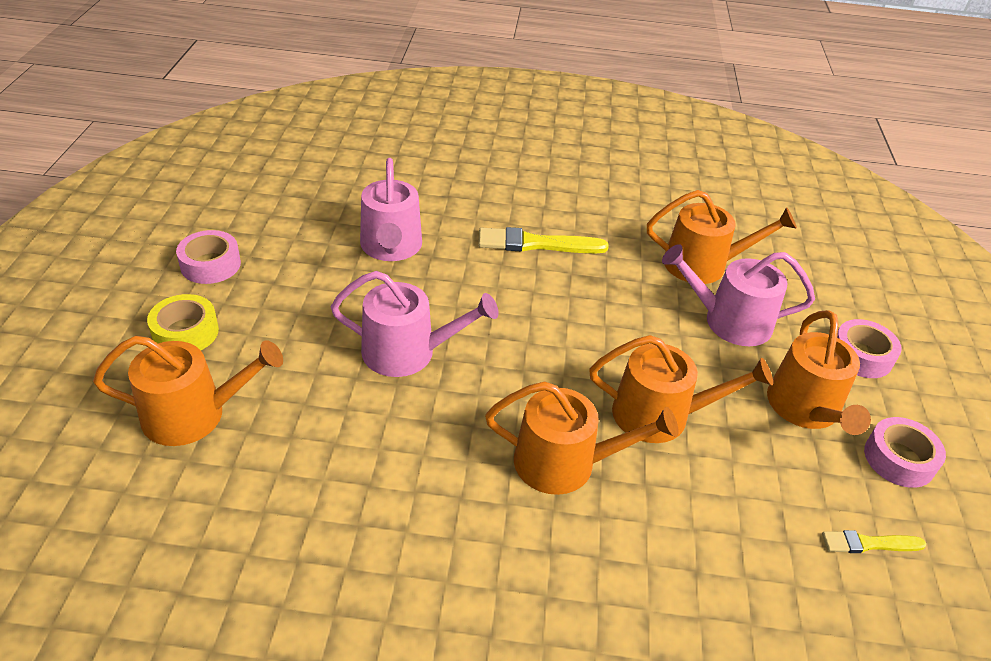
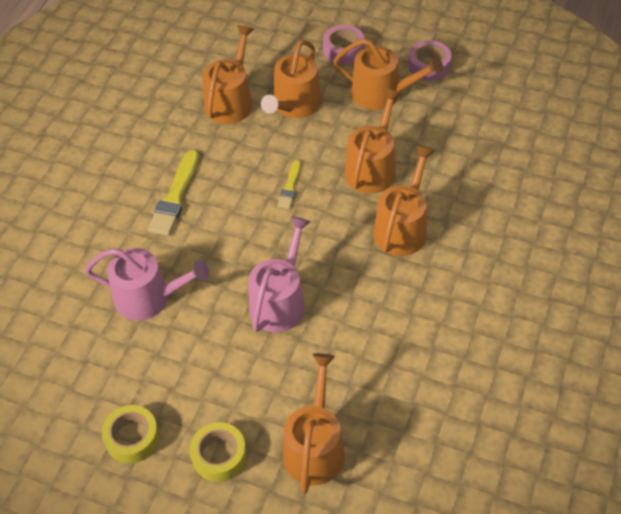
camera: 70 degrees left, 10 degrees up
(210, 264) = (132, 438): pink tape -> yellow tape
(729, 321) = (294, 105): pink watering can -> orange watering can
(869, 544) = (484, 102): yellow brush -> yellow brush (290, 187)

